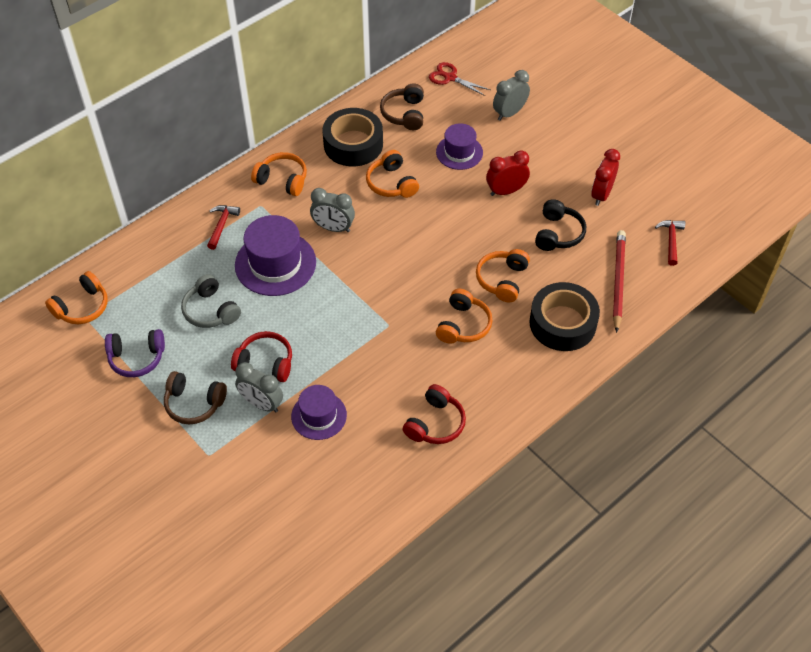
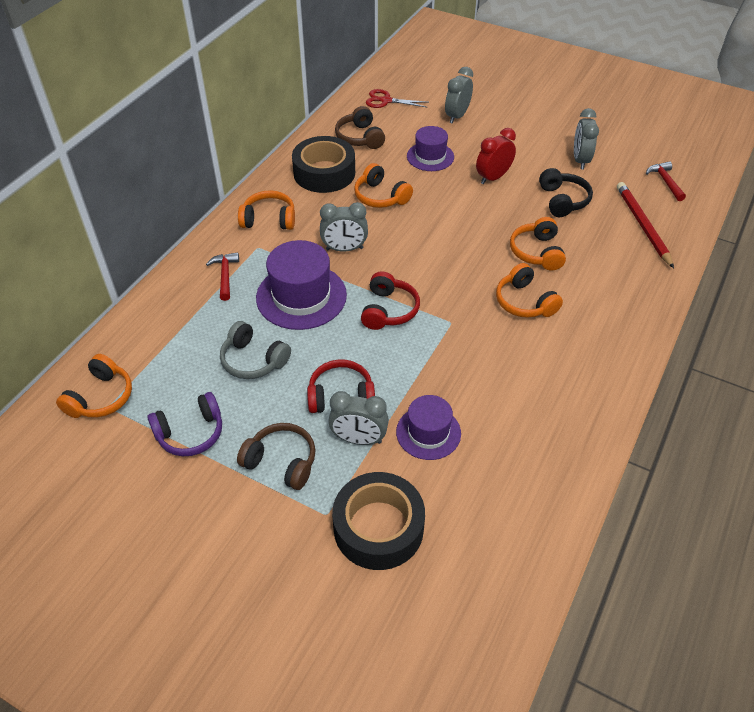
camera: 20 degrees left, 5 degrees down
(194, 403) = (281, 462): brown headphones -> brown headphones turned 150 degrees counterclockwise
(435, 423) = (554, 403): red headphones -> red headphones (388, 310)
(463, 325) = (524, 302): orange headphones -> orange headphones turned 150 degrees clockwise
(562, 323) = (617, 274): black tape -> black tape (378, 527)
(601, 194) = (580, 160): red clock -> grey clock

